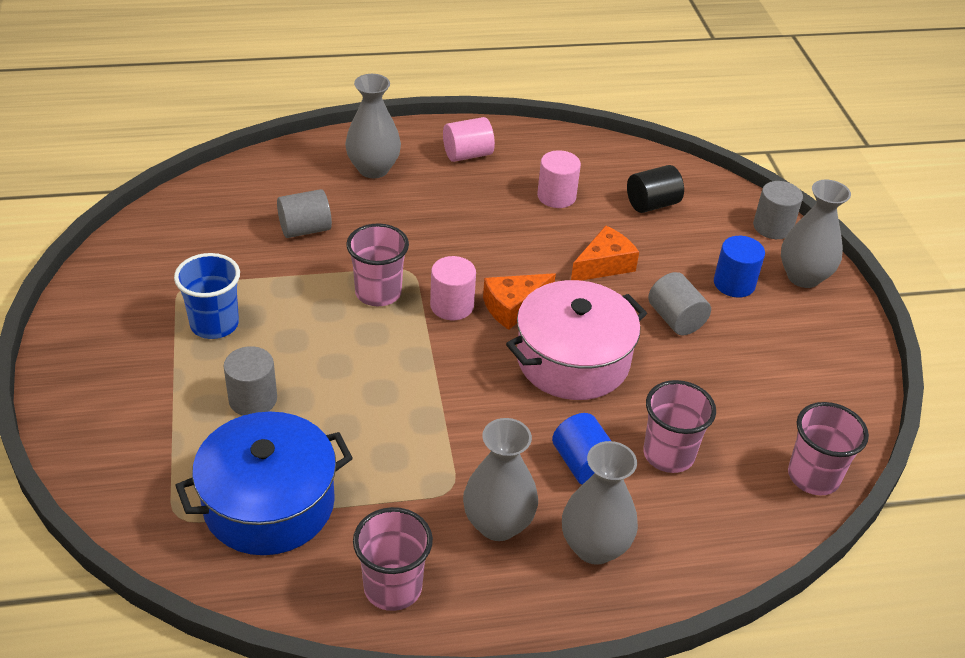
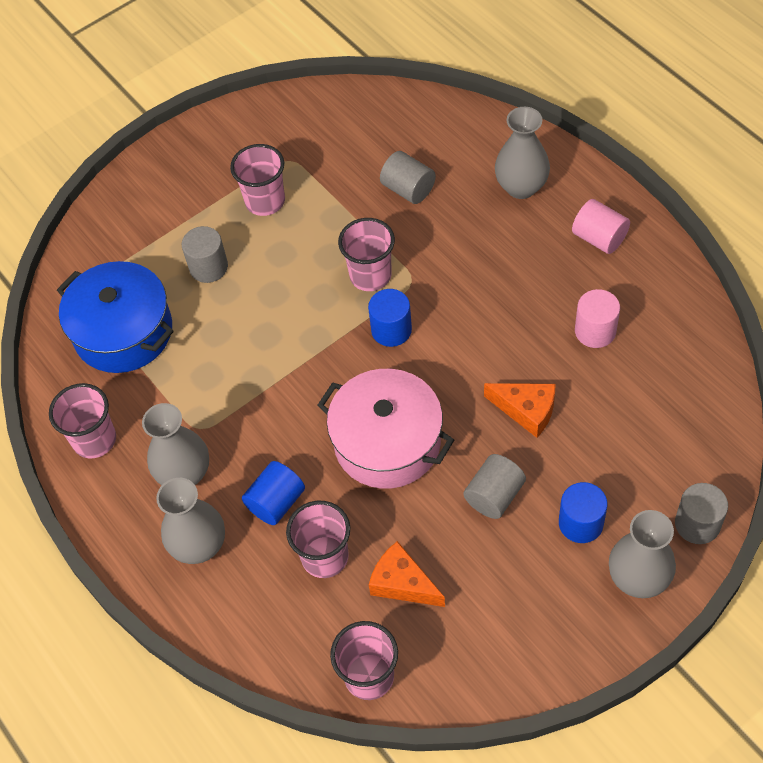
camera: 70 degrees right, 15 degrees up
(214, 324) = (265, 201): blue cup -> pink cup
(452, 306) = (391, 330): pink cylinder -> blue cylinder
(513, 307) = (421, 371): orange cheese -> orange cheese (402, 583)
(652, 204) = (647, 409): black cylinder -> none

